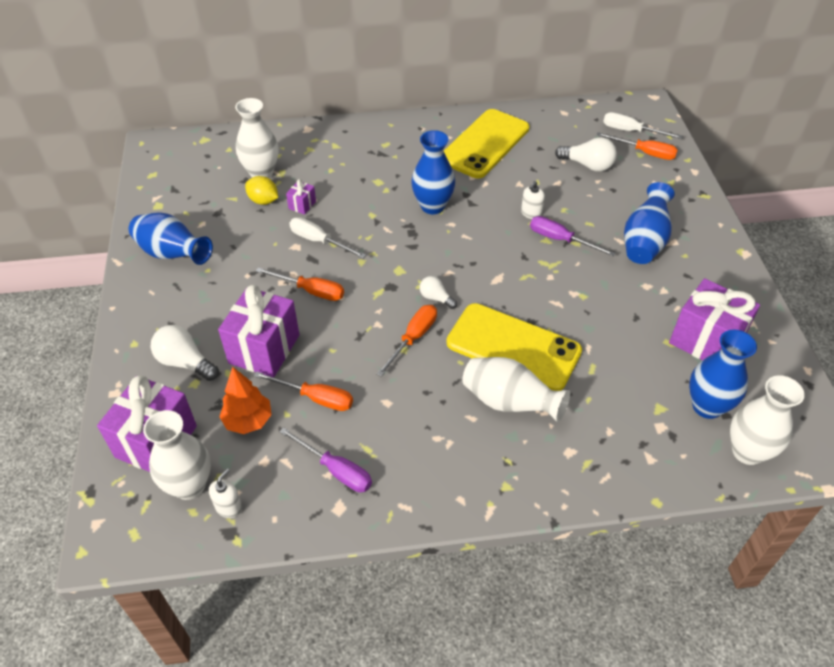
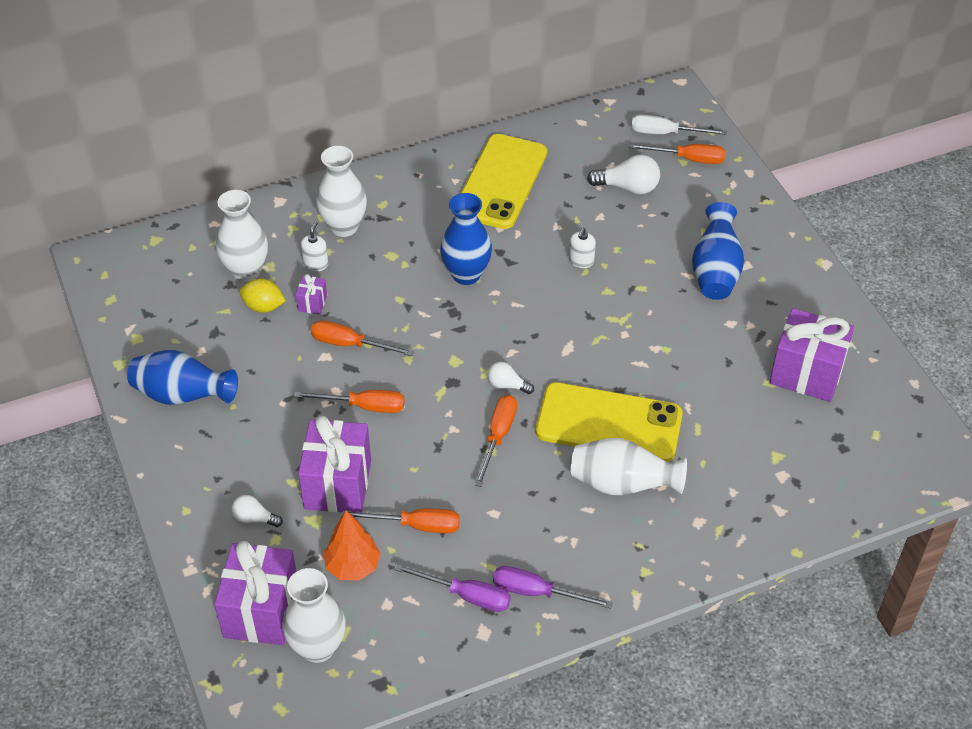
camera: 15 degrees left, 0 degrees up
(185, 362) = (254, 518): white light bulb -> white light bulb, size x0.61
(229, 507) = (369, 659): white soap dispenser -> white soap dispenser (316, 264)
(319, 241) = (350, 344): white screwdriver -> orange screwdriver
(560, 240) = (623, 287): purple screwdriver -> purple screwdriver (537, 592)
(707, 406) = (823, 444): blue vase -> none
(747, 451) = (872, 481): white vase -> white vase (344, 227)

